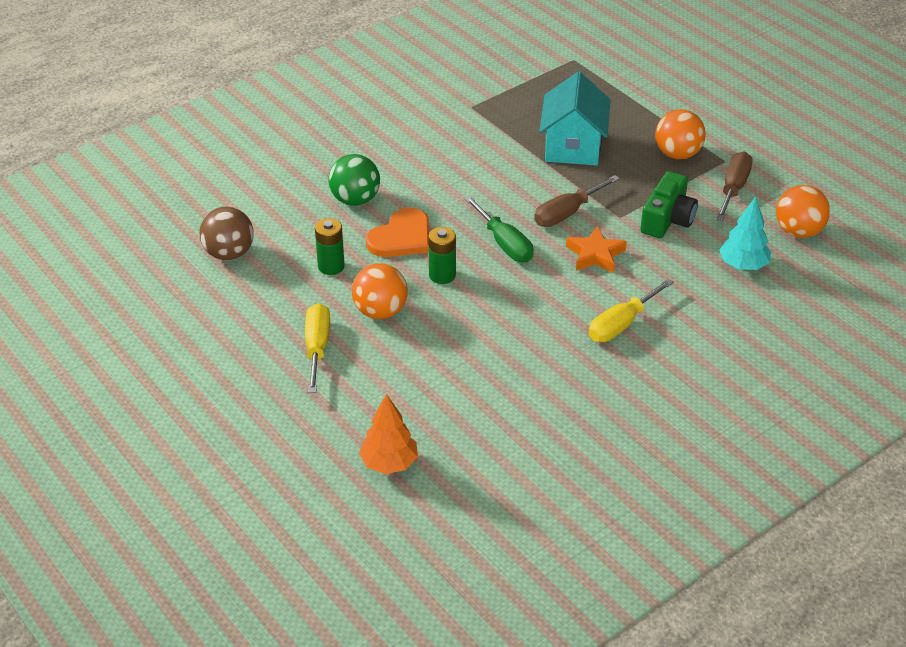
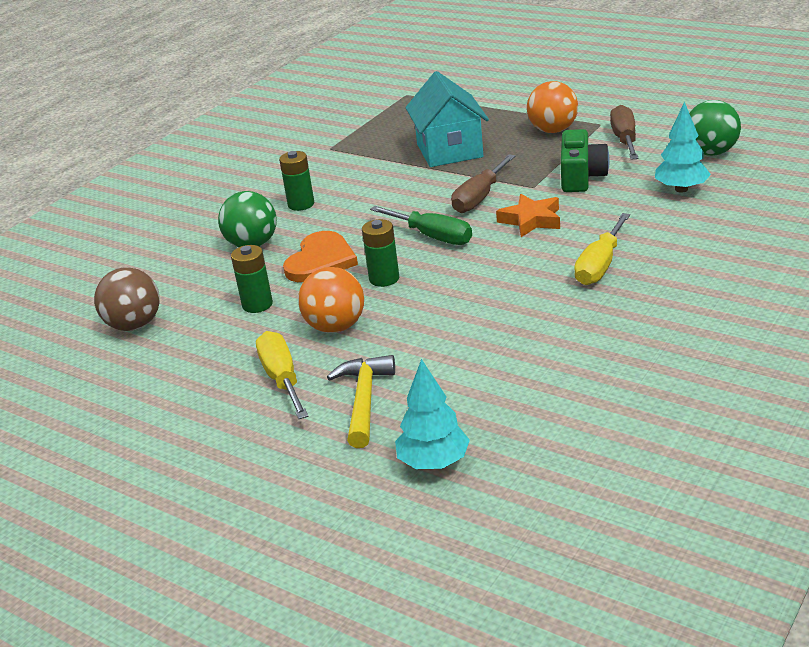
camera: 15 degrees left, 10 degrees down
(367, 389) = (364, 400): none -> yellow hammer
(389, 463) = (433, 463): orange tree -> turquoise tree
(415, 167) = (301, 204): none -> green battery
(798, 231) = (711, 152): orange ball -> green ball

